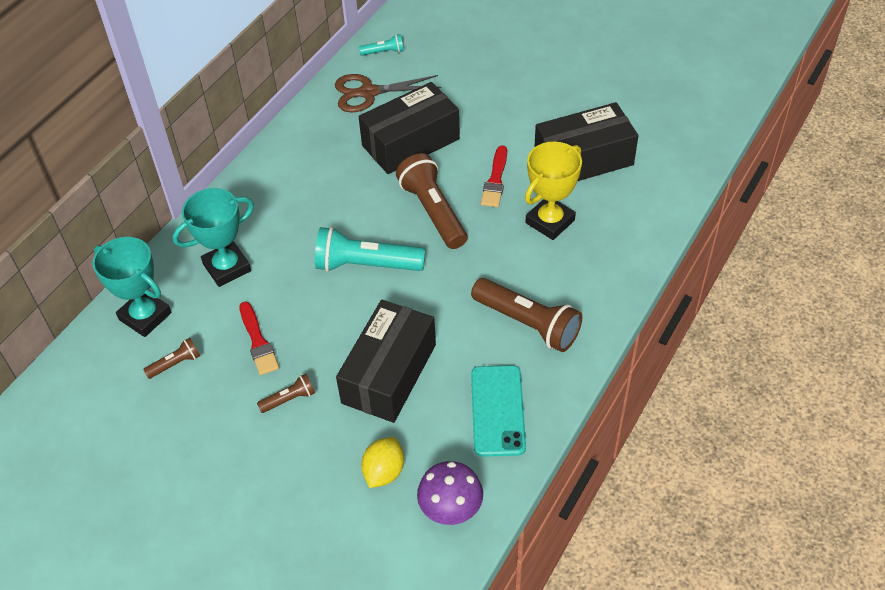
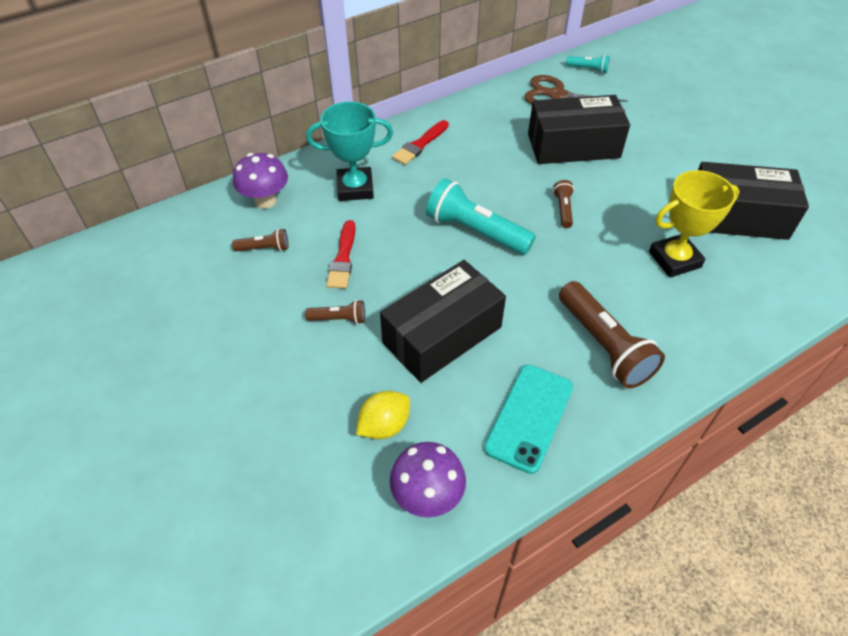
camera: 25 degrees right, 0 degrees up
(145, 316) = (265, 201): turquoise trophy -> purple mushroom
(433, 211) = (563, 209): brown flashlight -> brown flashlight, size x0.49
(495, 180) = (637, 204): red brush -> red brush (420, 145)

